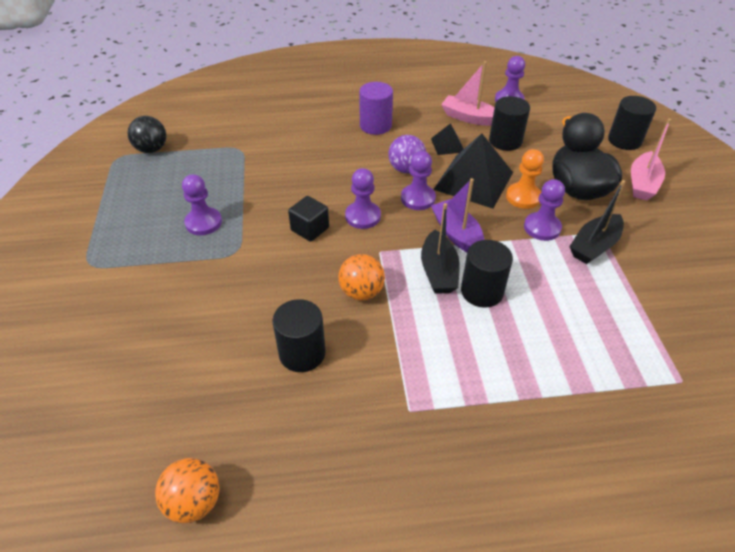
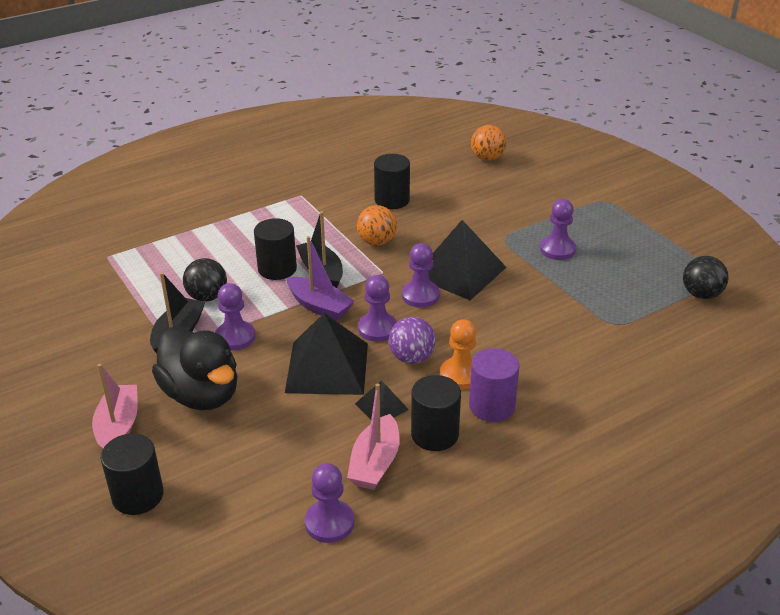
camera: 155 degrees right, 10 degrees down
(194, 502) = (397, 139): orange ball -> orange ball (487, 158)
(310, 229) = (459, 271): black cube -> black pyramid
(469, 118) = (375, 463): pink boat -> pink boat turned 105 degrees clockwise
(505, 141) = (309, 437): black cylinder -> black cylinder (434, 434)
(523, 197) = (263, 365): orange pawn -> orange pawn (460, 375)
(562, 279) = (207, 297): none -> black ball

